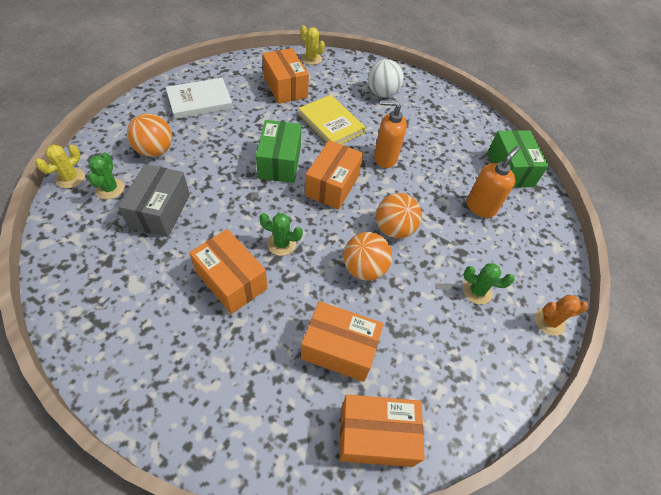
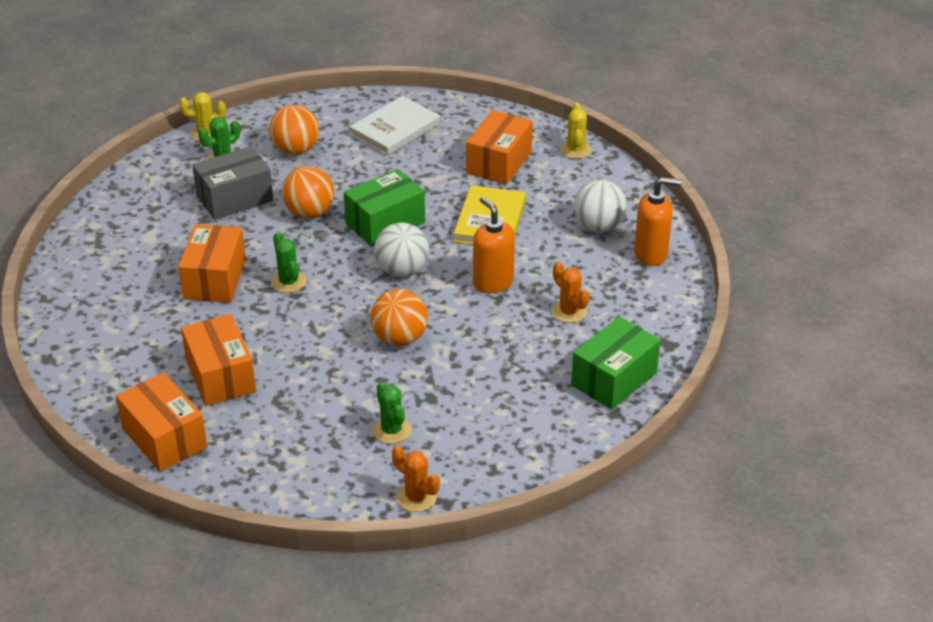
camera: 55 degrees right, 15 degrees down
(199, 101) = (395, 129): white book -> white book turned 75 degrees counterclockwise
(332, 185) = (402, 270): orange box -> white ball
(364, 268) = (324, 345): orange ball -> orange ball (309, 213)
(440, 148) = (569, 312): none -> orange cactus
(481, 207) = (517, 383): orange soap dispenser -> orange soap dispenser (651, 254)

